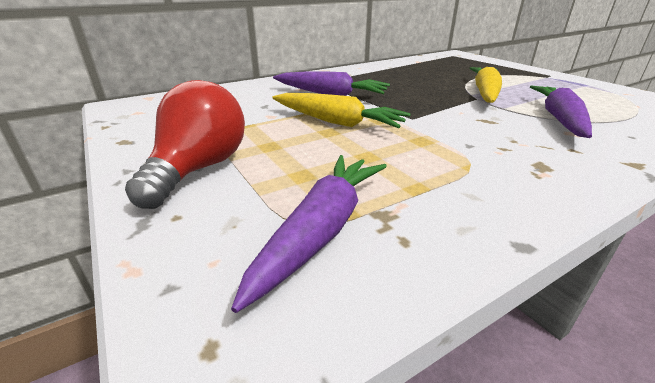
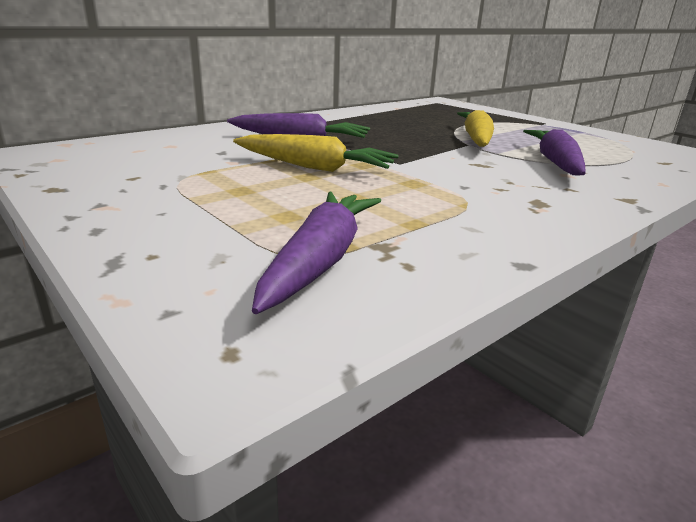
camera: 10 degrees left, 5 degrees down
(199, 169) = (162, 213): red light bulb -> none

